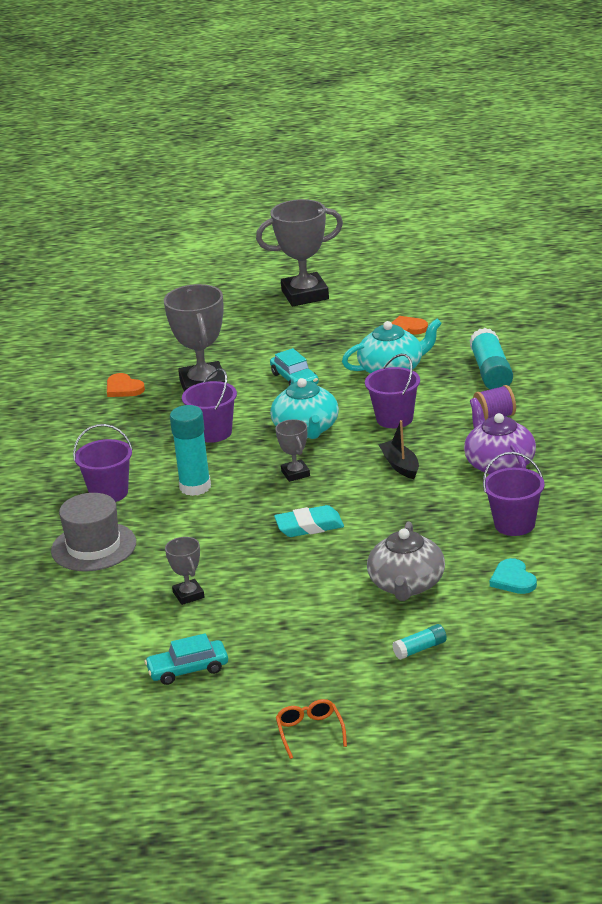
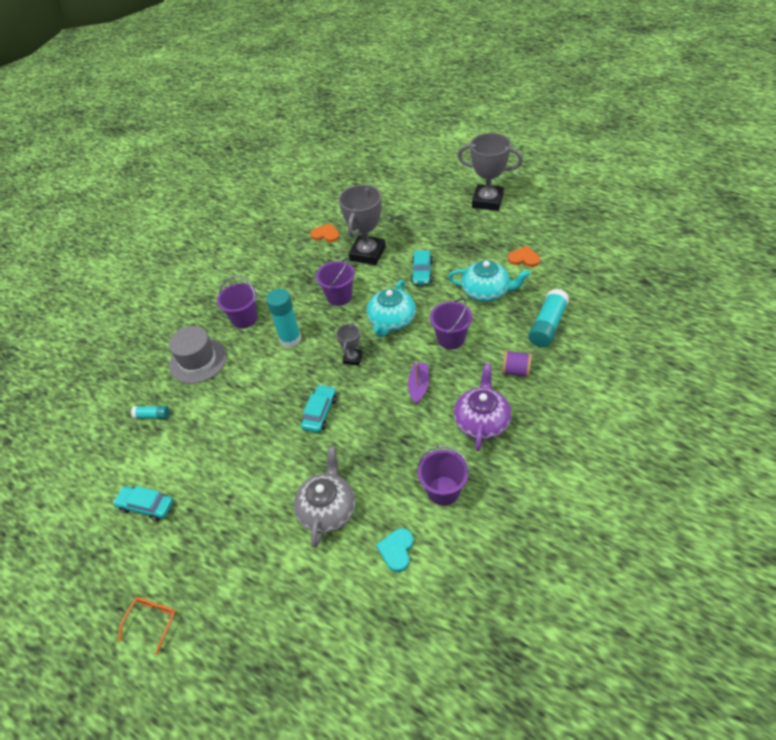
camera: 35 degrees right, 20 degrees up
(123, 388) = (326, 234): orange heart -> orange heart turned 120 degrees clockwise
(188, 595) = (205, 435): grey trophy -> none
(309, 526) = (320, 412): turquoise eraser -> turquoise car
(400, 466) = (418, 386): black boat -> purple boat
(407, 585) = (327, 509): grey teapot -> grey teapot turned 150 degrees clockwise
(420, 649) = (281, 583): turquoise glue stick -> turquoise glue stick (152, 416)

